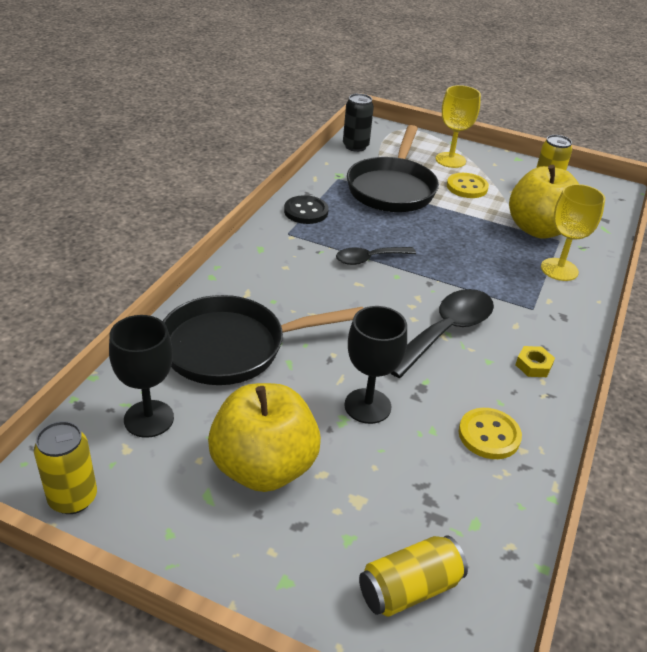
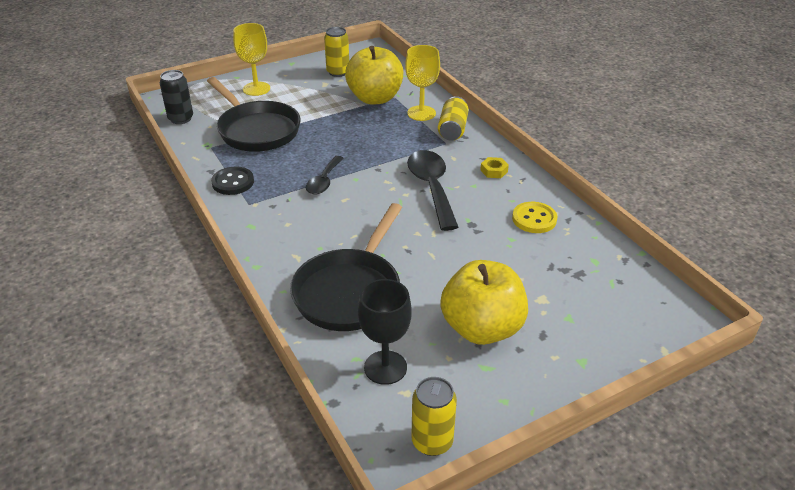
camera: 50 degrees left, 0 degrees up
(367, 406) = (467, 255): black goblet -> none
(409, 588) = (622, 311): yellow can -> yellow can (452, 129)
(467, 187) = (296, 99): yellow button -> none

